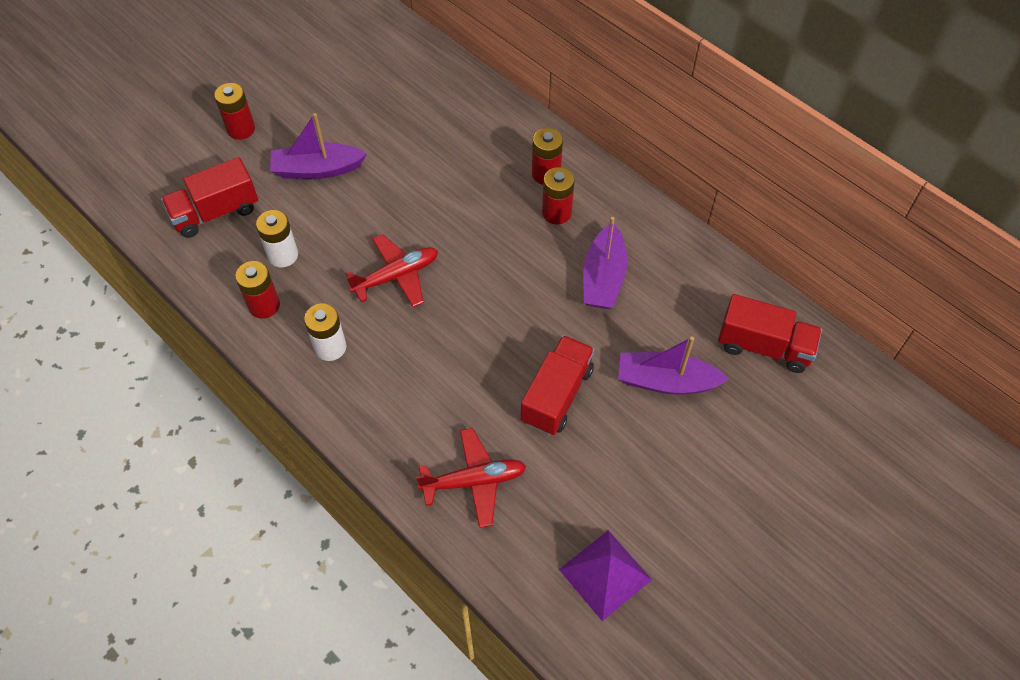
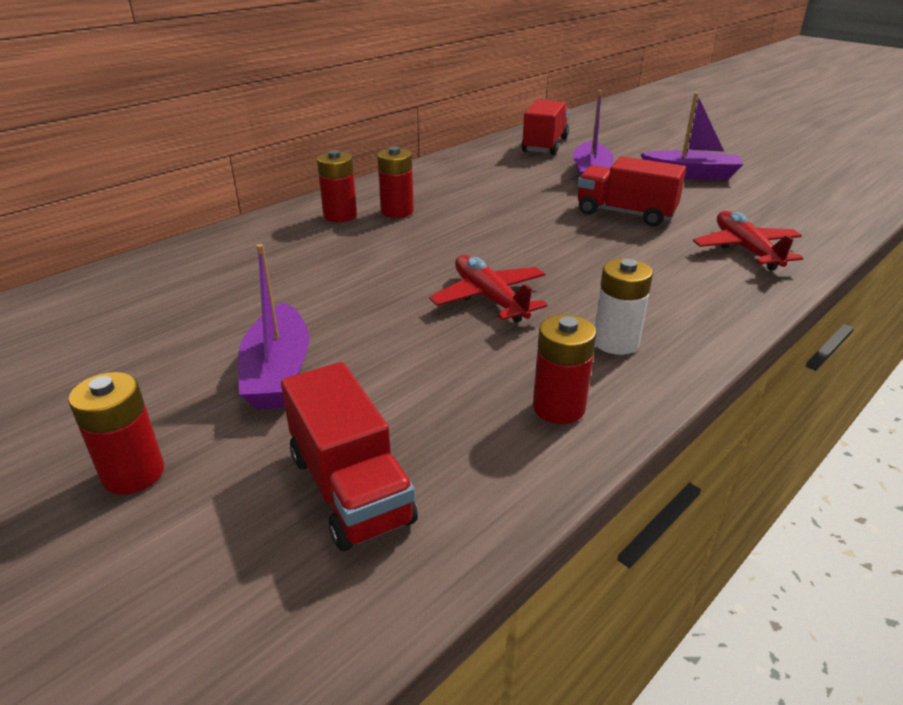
camera: 90 degrees left, 25 degrees down
(283, 255) = (456, 395): white battery -> none
(603, 277) = (481, 193): purple boat -> purple boat (690, 175)
(605, 574) = (791, 198): purple pyramid -> none

